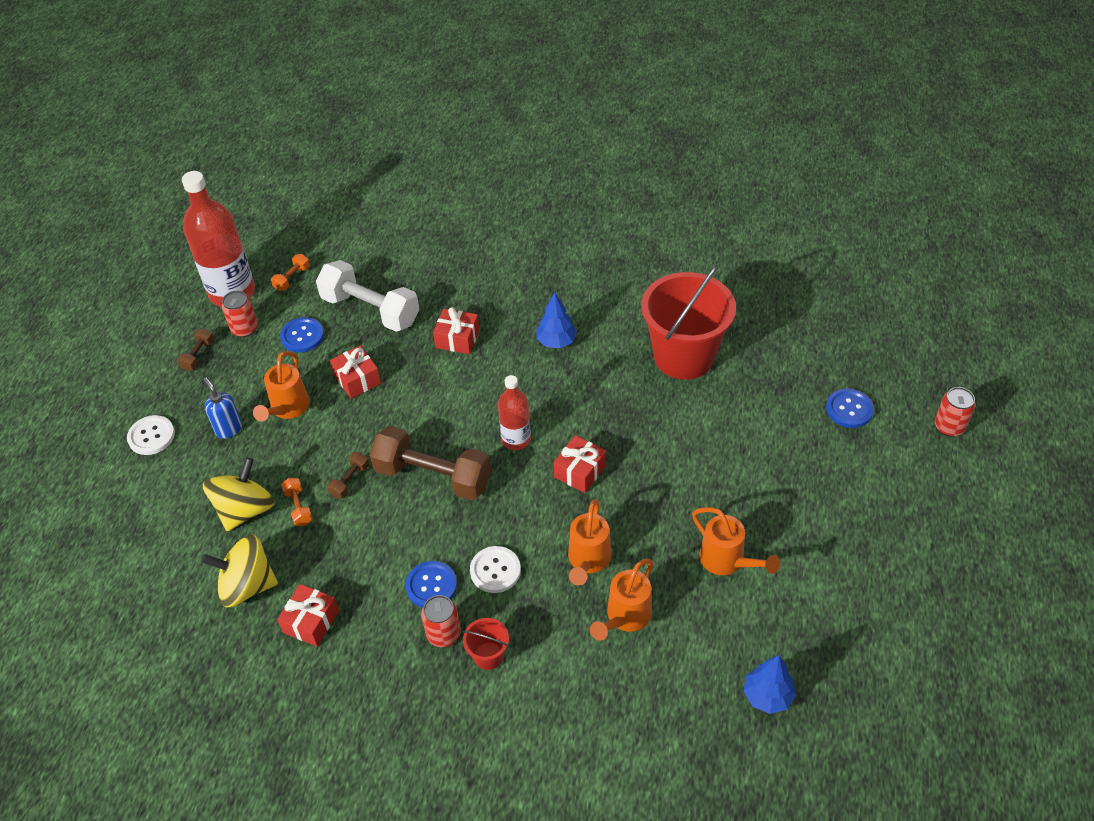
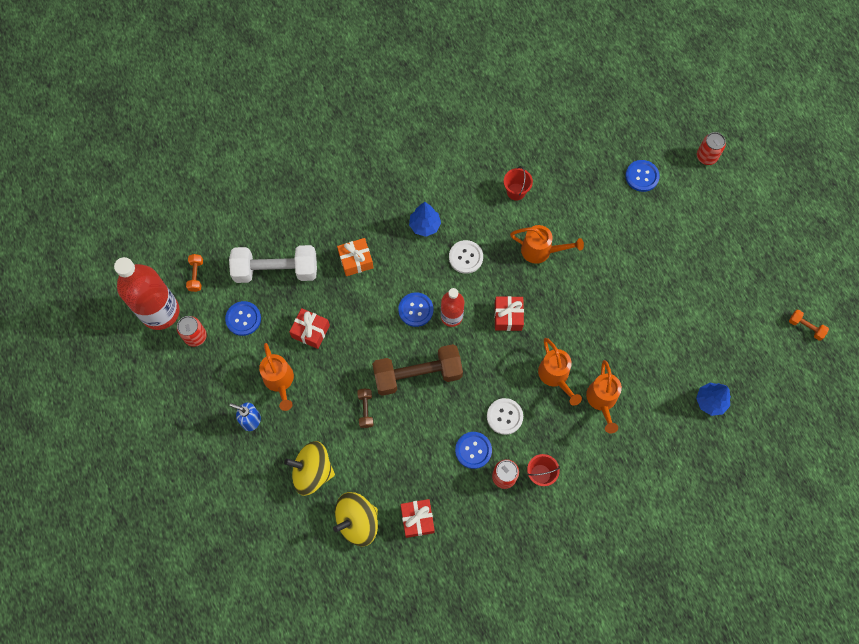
camera: 35 degrees left, 20 degrees up
(151, 436) = (200, 458): white button -> white button (465, 257)
(198, 355) = (179, 377): brown dumbbell -> none
(245, 510) = (312, 472): yellow spinning top -> yellow spinning top turned 75 degrees counterclockwise
(298, 507) = (347, 448): orange dumbbell -> orange dumbbell (805, 327)
(457, 339) = (356, 260): red gift -> orange gift
(482, 414) = (415, 310): none -> blue button
(684, 356) = (516, 191): red bucket -> red bucket, size x0.42
(726, 561) = (635, 328): orange watering can -> orange watering can (540, 251)

